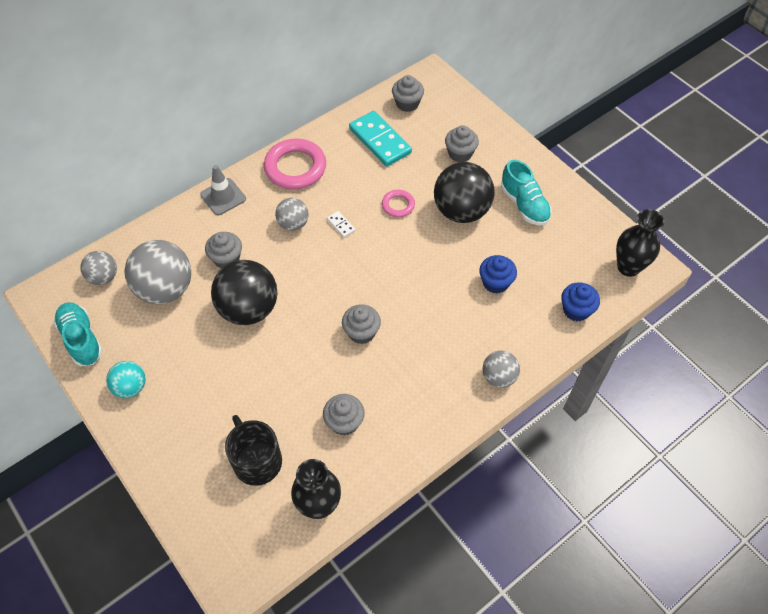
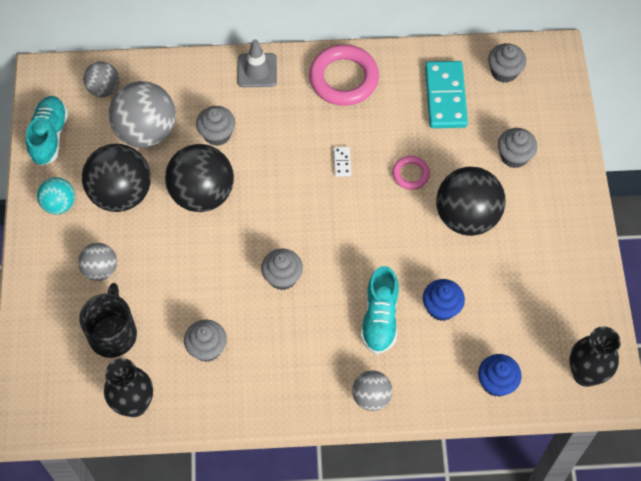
camera: 35 degrees right, 5 degrees up
(180, 348) = (121, 194): none -> black ball
(293, 224) = (300, 135): grey ball -> grey ball (100, 269)
(524, 204) = (534, 247): turquoise shoe -> turquoise shoe (380, 318)

